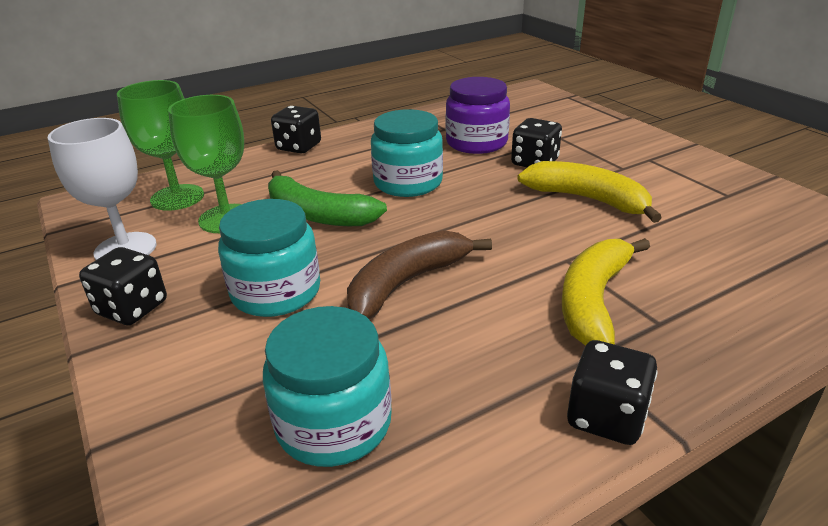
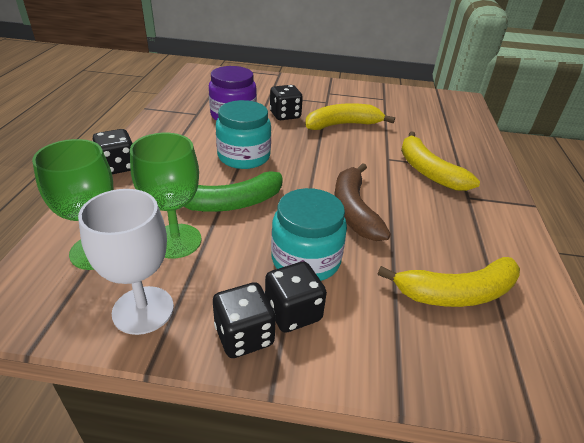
camera: 55 degrees left, 5 degrees up
(334, 423) = (456, 293): turquoise jar -> yellow banana
(606, 417) = (509, 213): black dice -> black dice (293, 312)

